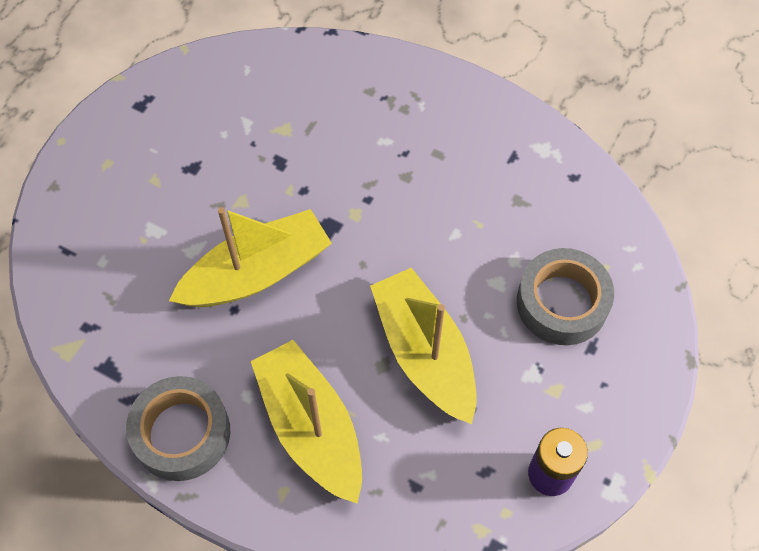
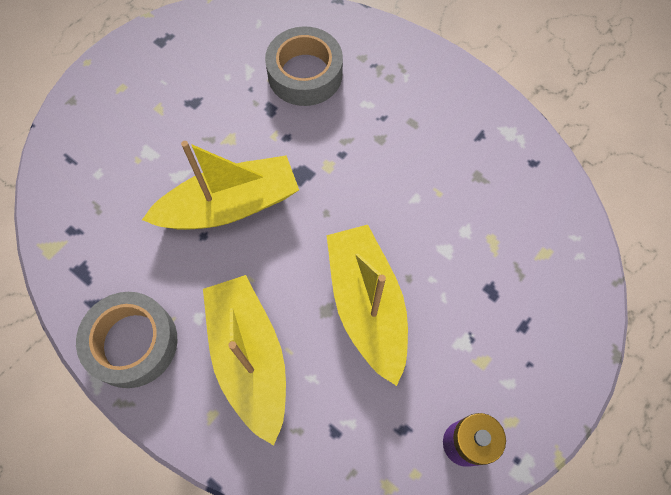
camera: 10 degrees right, 5 degrees up
(562, 303) = (503, 279): grey tape -> grey tape (305, 74)

